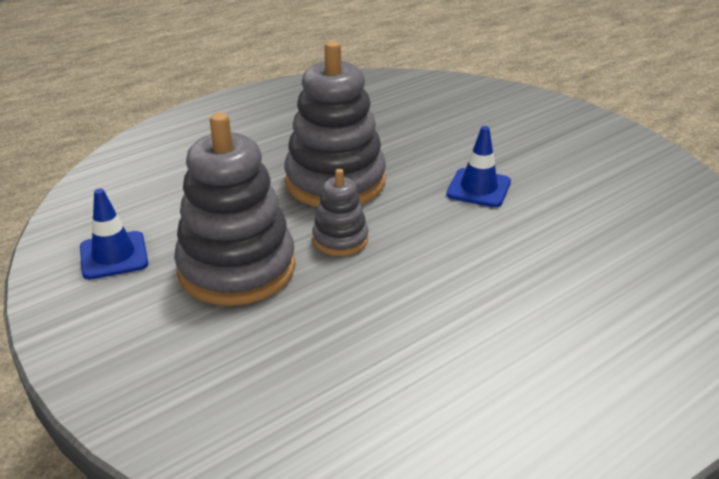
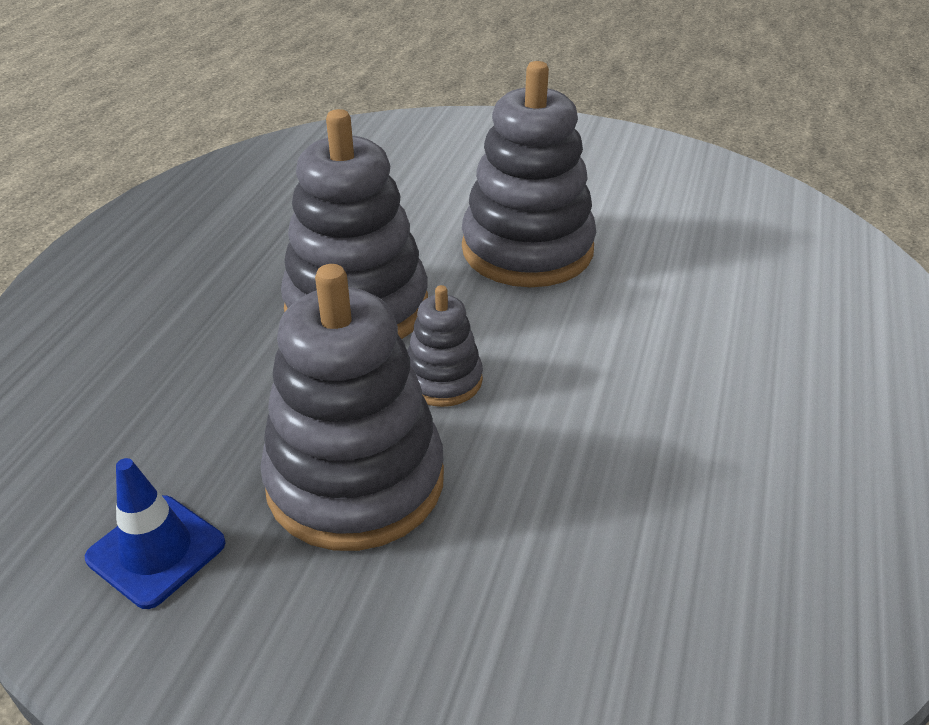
camera: 35 degrees left, 5 degrees up
(478, 188) = (527, 249): blue traffic cone -> grey stacking toy

